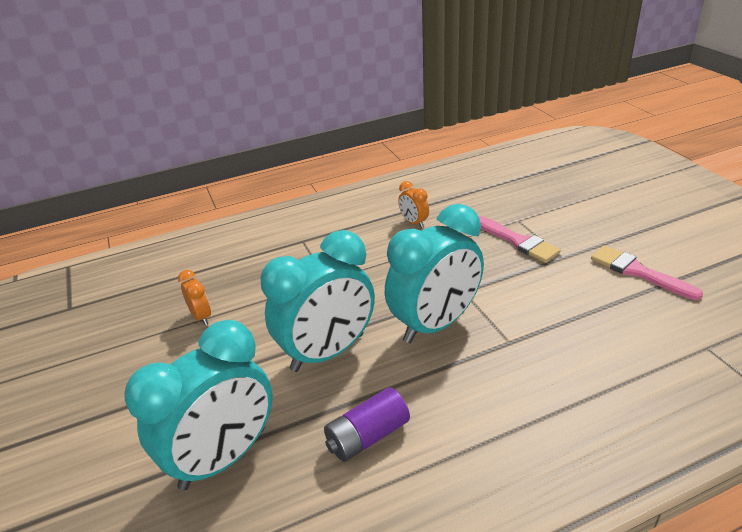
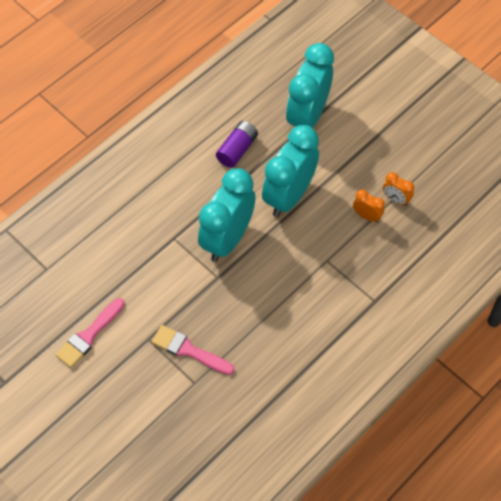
camera: 155 degrees right, 25 degrees up
(414, 223) = (288, 353): orange clock -> orange clock (366, 216)
(638, 272) = (89, 335): pink brush -> pink brush turned 105 degrees clockwise

